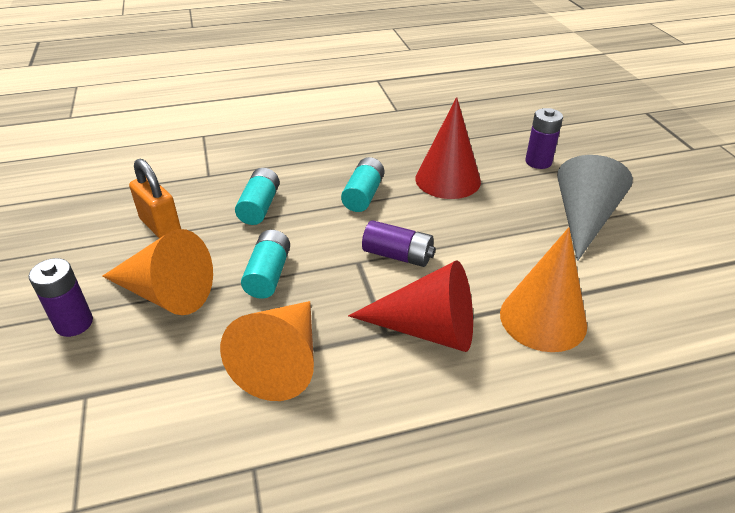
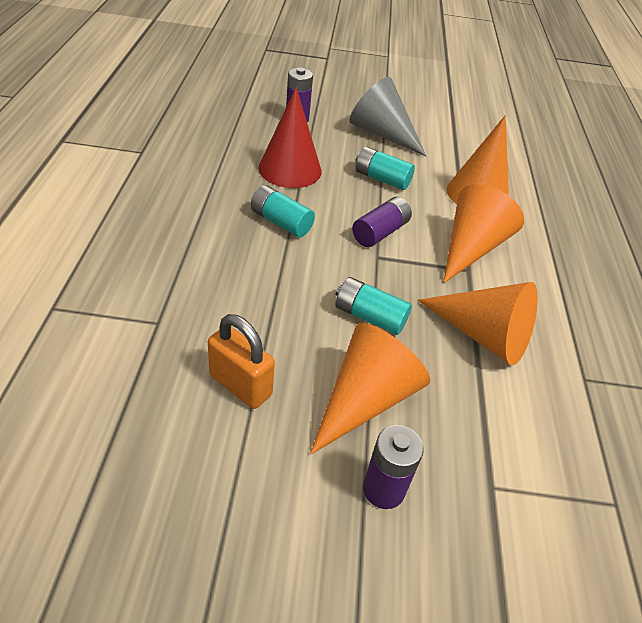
camera: 75 degrees left, 5 degrees up
(160, 226) = (240, 385): orange padlock -> orange padlock turned 60 degrees clockwise
(259, 207) = (254, 295): turquoise battery -> turquoise battery (382, 179)
(426, 329) = (471, 248): red cone -> orange cone

